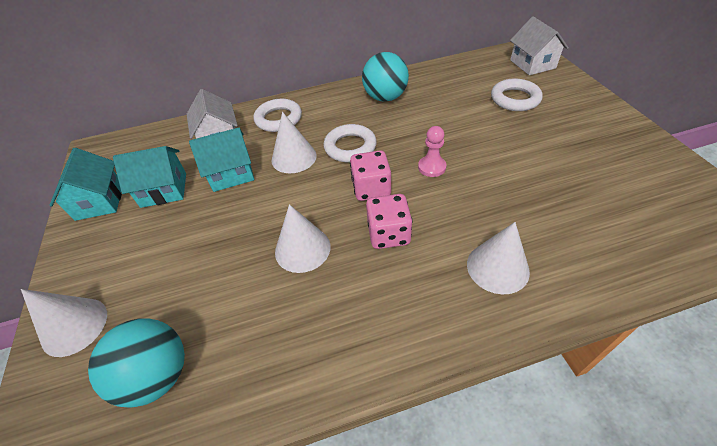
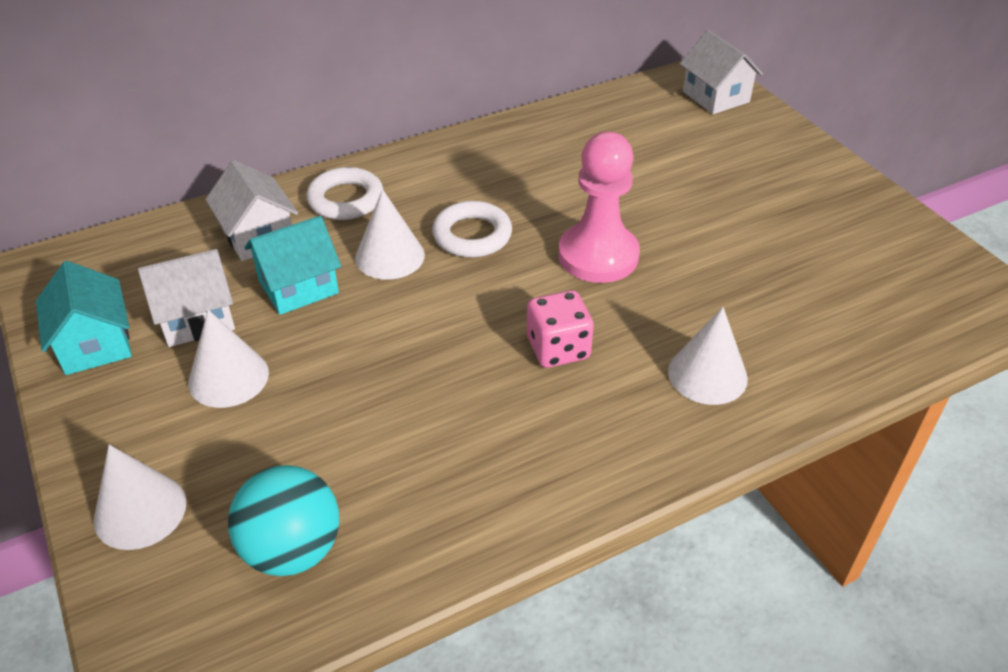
camera: 15 degrees left, 5 degrees down
(164, 190) = (197, 318): turquoise house -> white house
(302, 249) = (442, 378): white cone -> white cone (228, 377)
(371, 189) = (519, 292): pink dice -> none
(385, 97) = (506, 157): turquoise ball -> none
(432, 167) = (598, 256): pink pawn -> pink pawn, size x2.02
(515, 99) = (698, 151): white ring -> none

